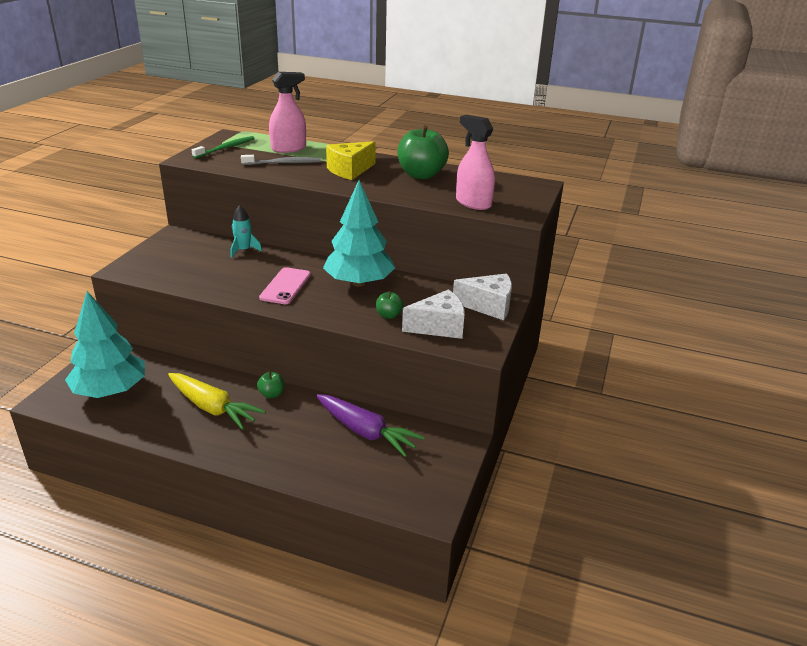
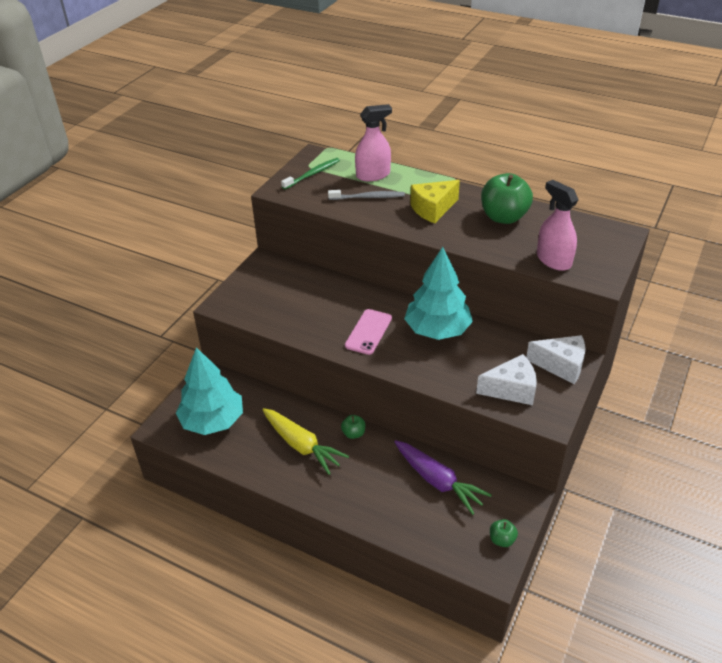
camera: 10 degrees right, 10 degrees up
(244, 250) = (329, 284): turquoise rocket -> none
(389, 315) = (464, 373): green apple -> green apple (502, 540)

